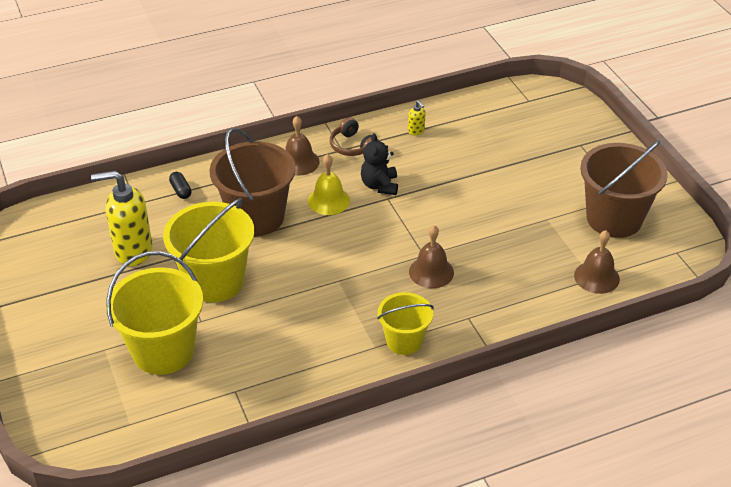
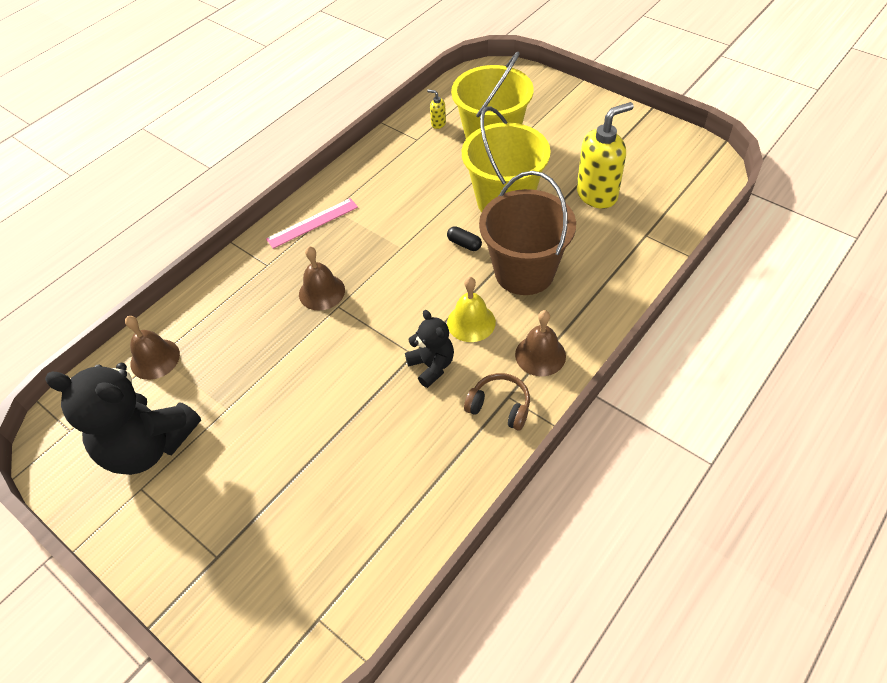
camera: 155 degrees right, 10 degrees up
(181, 190) = (621, 265): black capsule -> black capsule (464, 244)
(404, 341) = (312, 223): yellow bucket -> pink ruler
(416, 131) = (441, 471): yellow soap dispenser -> yellow soap dispenser (438, 124)
(614, 219) = (148, 445): brown bucket -> black teddy bear

